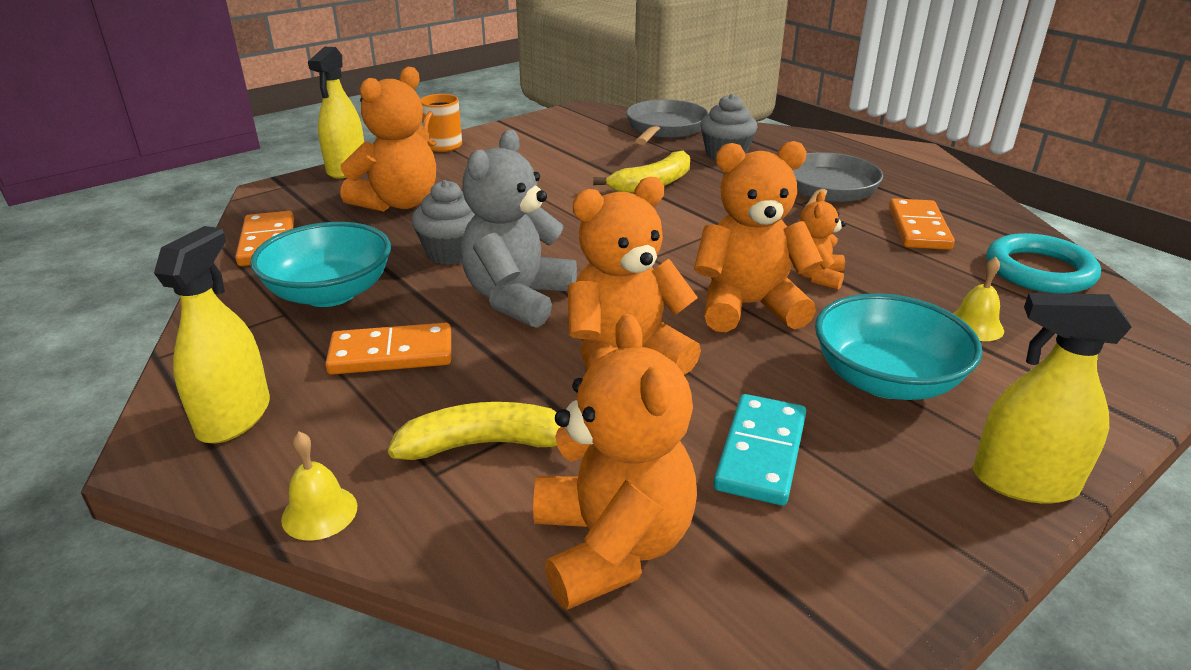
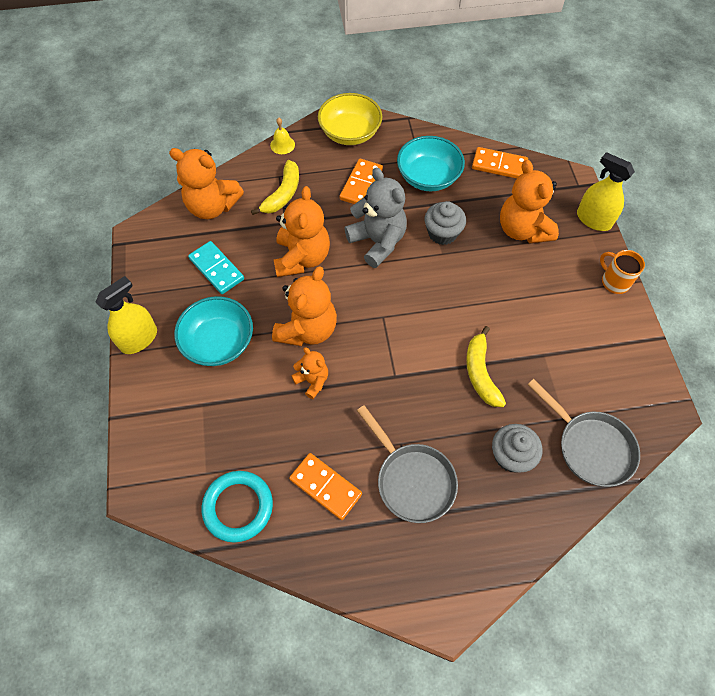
camera: 120 degrees right, 30 degrees up
(234, 417) = (350, 133): yellow spray bottle -> yellow bowl
(974, 326) = (222, 416): yellow bell -> none

